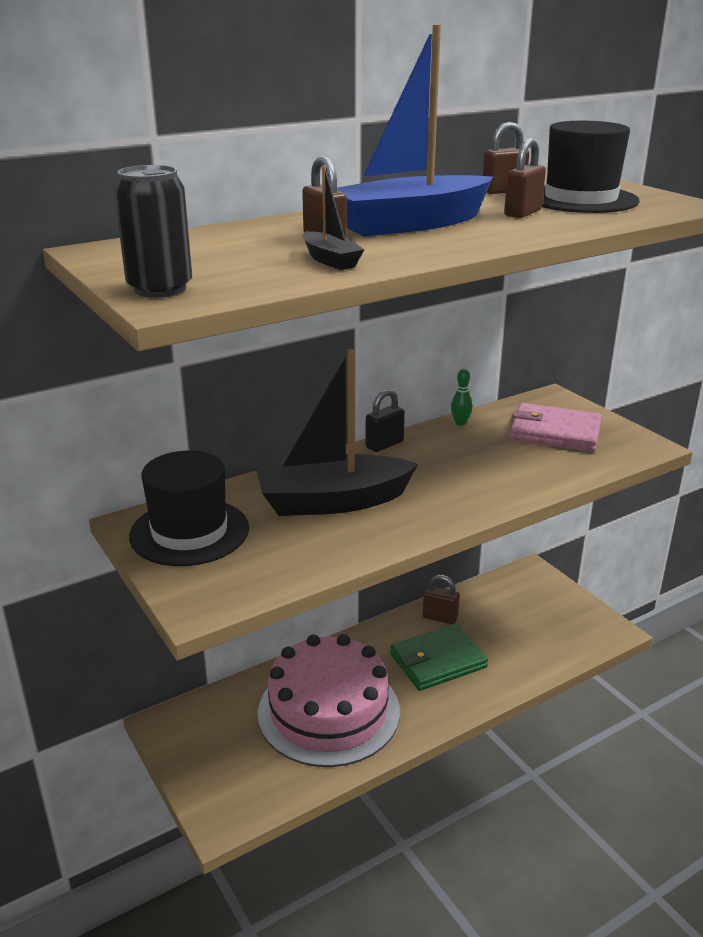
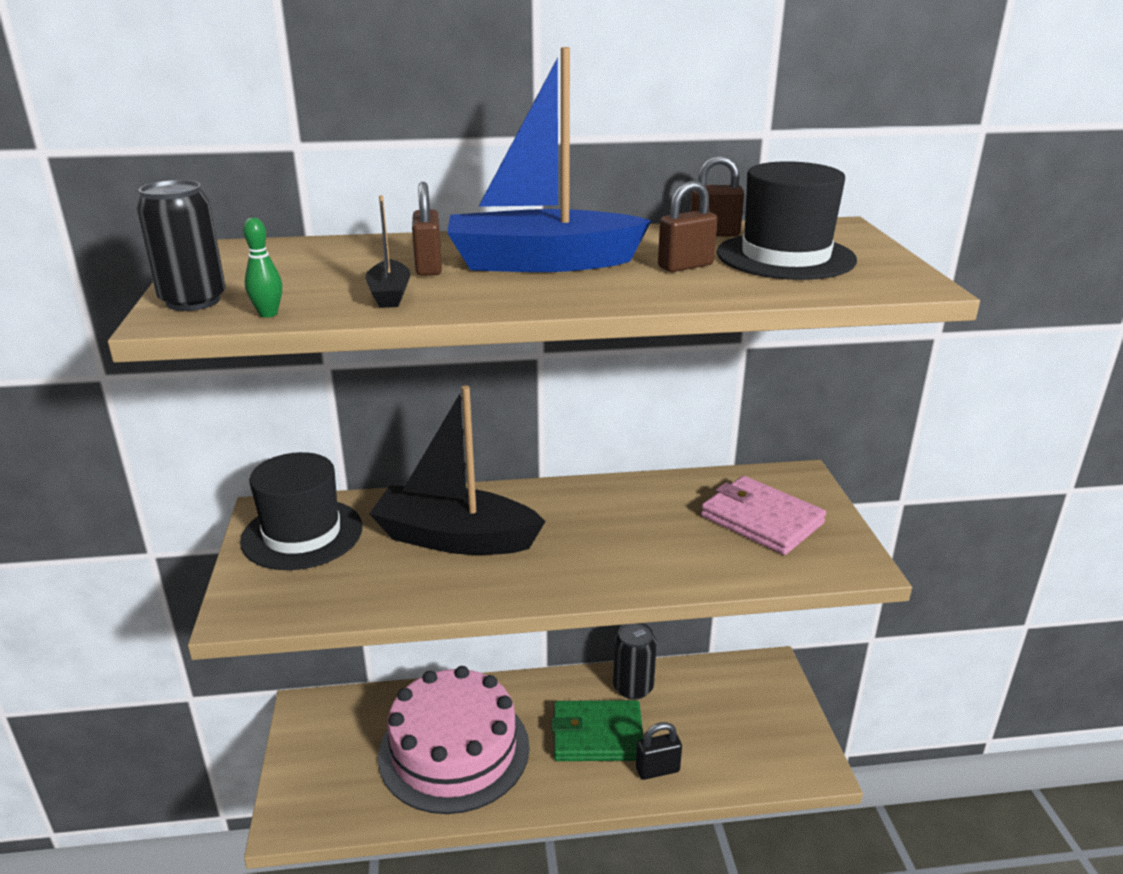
camera: 25 degrees right, 0 degrees up
(384, 445) = (563, 488): black padlock -> black padlock (657, 770)
(440, 617) = (633, 687): brown padlock -> black can
(460, 423) = (665, 483): green bowling pin -> green bowling pin (268, 314)

